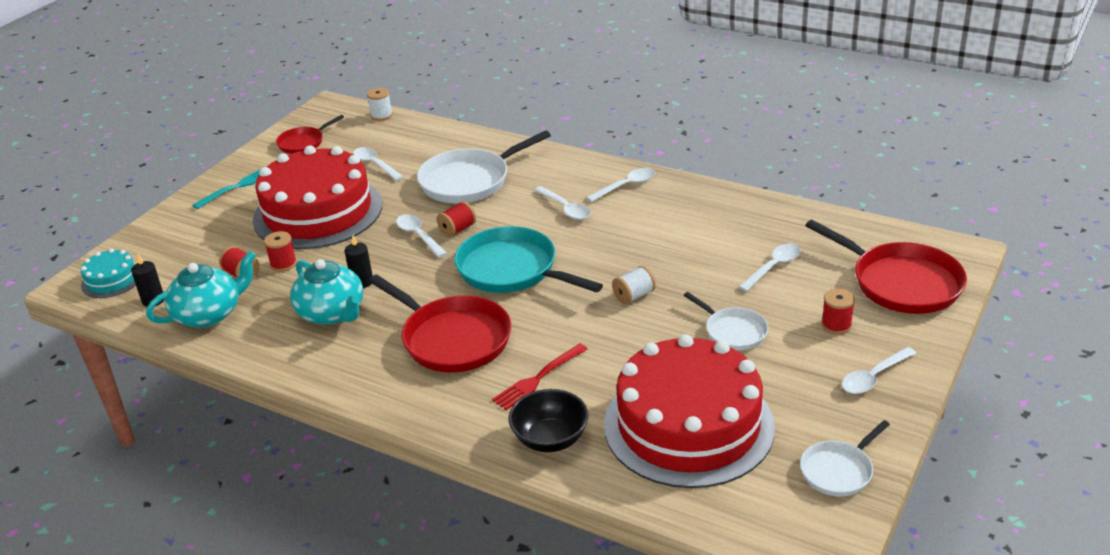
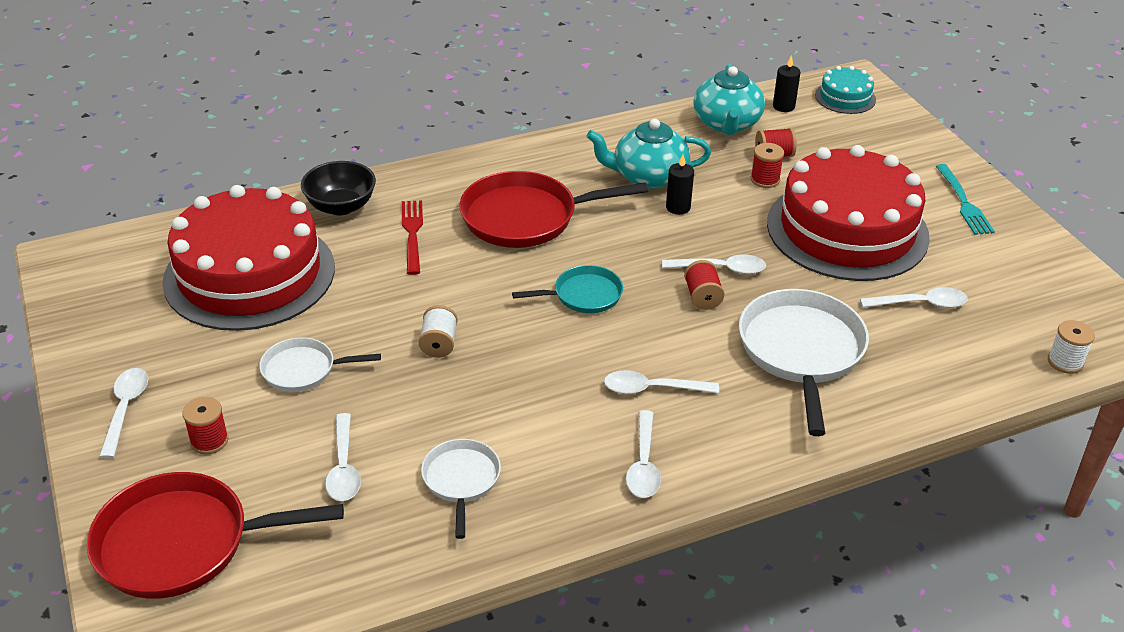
camera: 125 degrees right, 5 degrees up
(303, 143) = (1037, 276): red pan -> none
(512, 270) = (583, 295): turquoise pan -> turquoise pan, size x0.55
(838, 470) = (93, 314): white pan -> white pan (461, 480)

